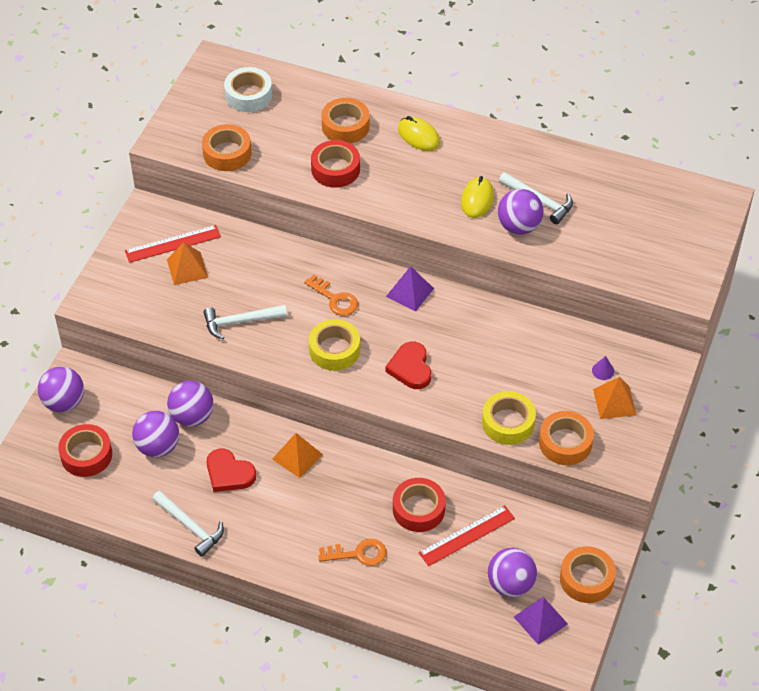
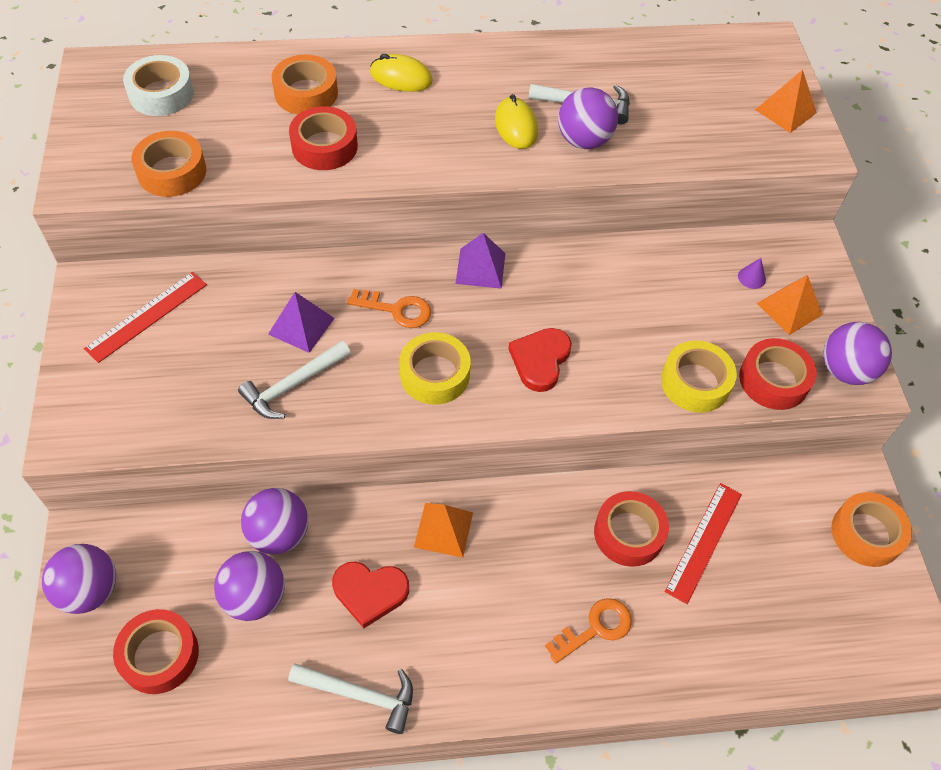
camera: 30 degrees left, 5 degrees up
(187, 268) = (183, 341): orange pyramid -> orange pyramid (785, 111)
(410, 368) = (540, 360): red heart -> red heart turned 60 degrees clockwise
(510, 584) = (792, 582): purple ball -> purple ball (845, 370)
(540, 620) = (855, 613): purple pyramid -> purple pyramid (301, 326)
(565, 443) = (773, 380): orange tape -> red tape

